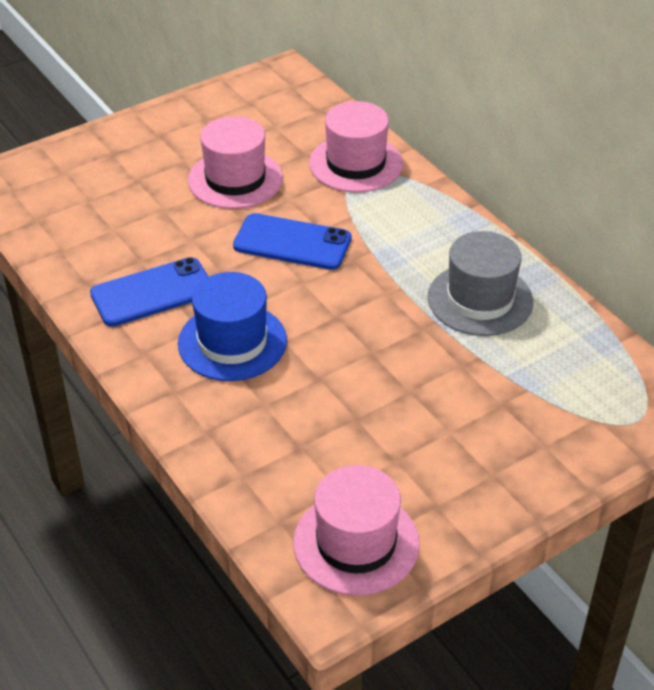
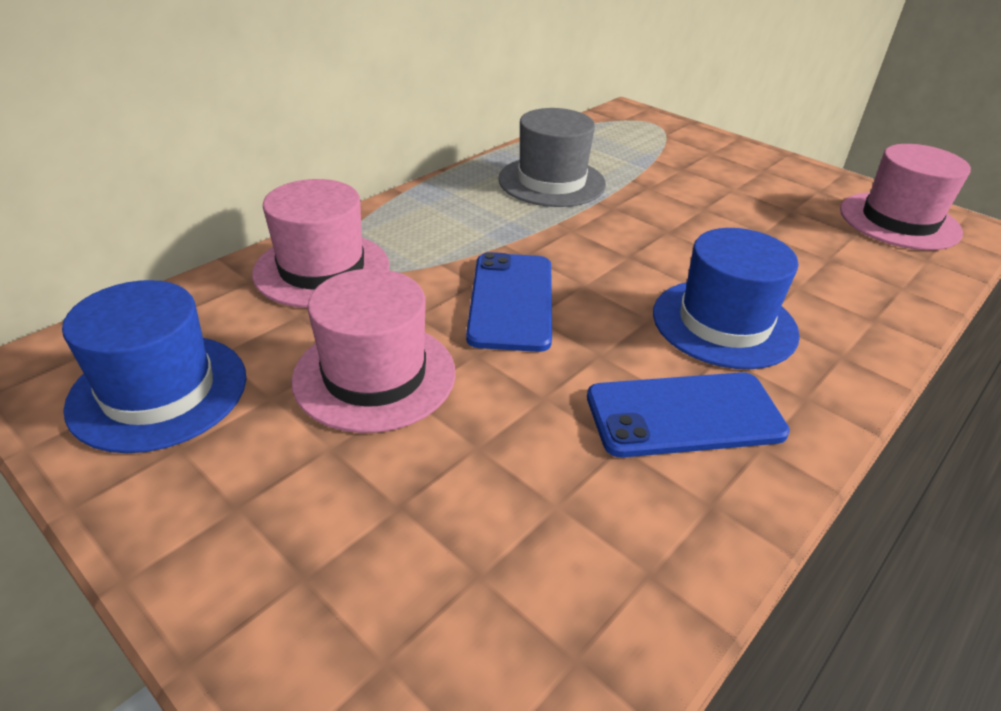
camera: 105 degrees left, 5 degrees down
(152, 292) = (684, 415): blue phone -> blue phone turned 60 degrees counterclockwise
(249, 110) = (158, 391): none -> blue hat

